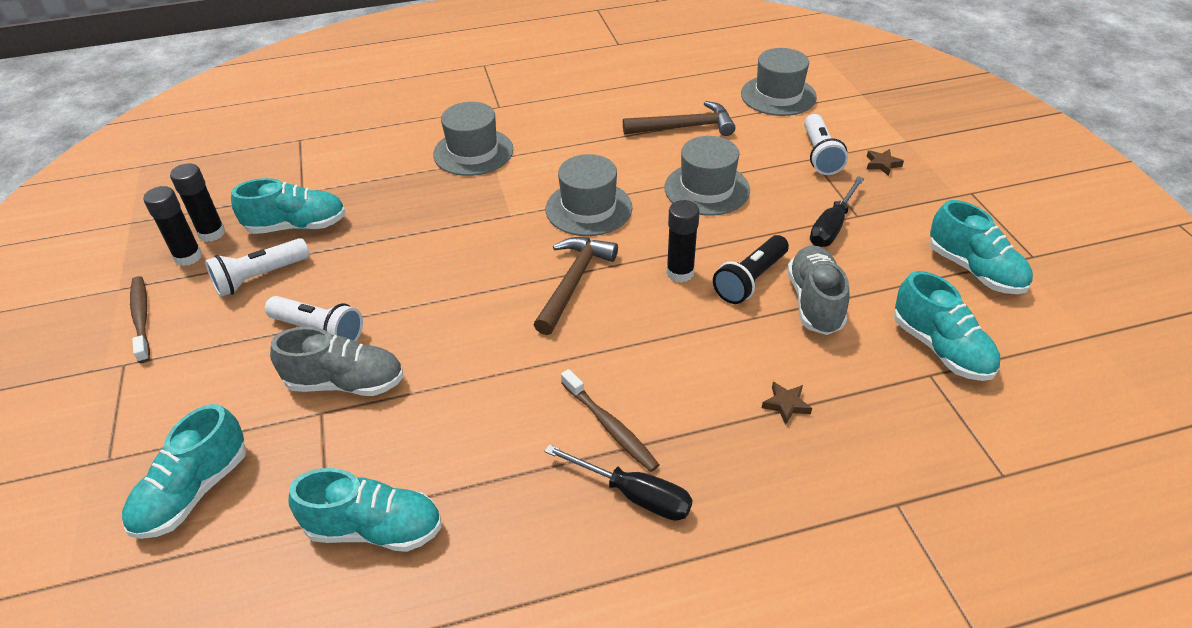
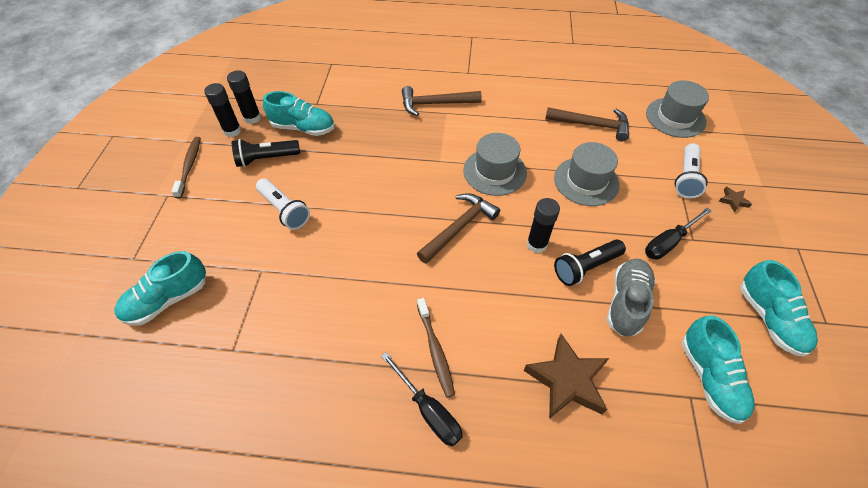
camera: 20 degrees right, 10 degrees up
(259, 277) = (266, 159): white flashlight -> black flashlight
(346, 383) = (284, 254): grey shoe -> none
(375, 529) = (257, 368): turquoise shoe -> none
(473, 152) = (436, 104): grey hat -> brown hammer
(786, 405) = (567, 380): brown star -> brown star, size x2.27

